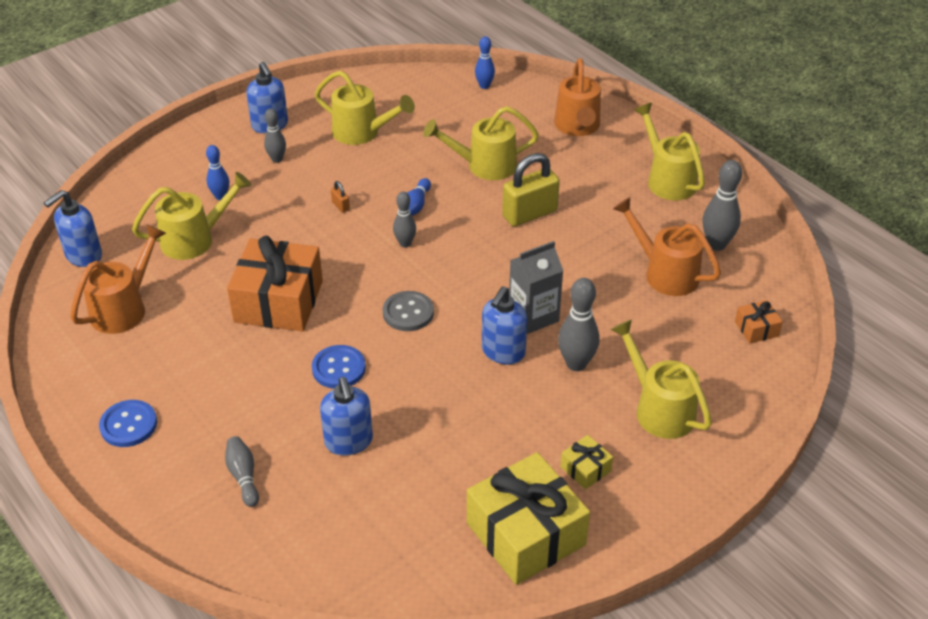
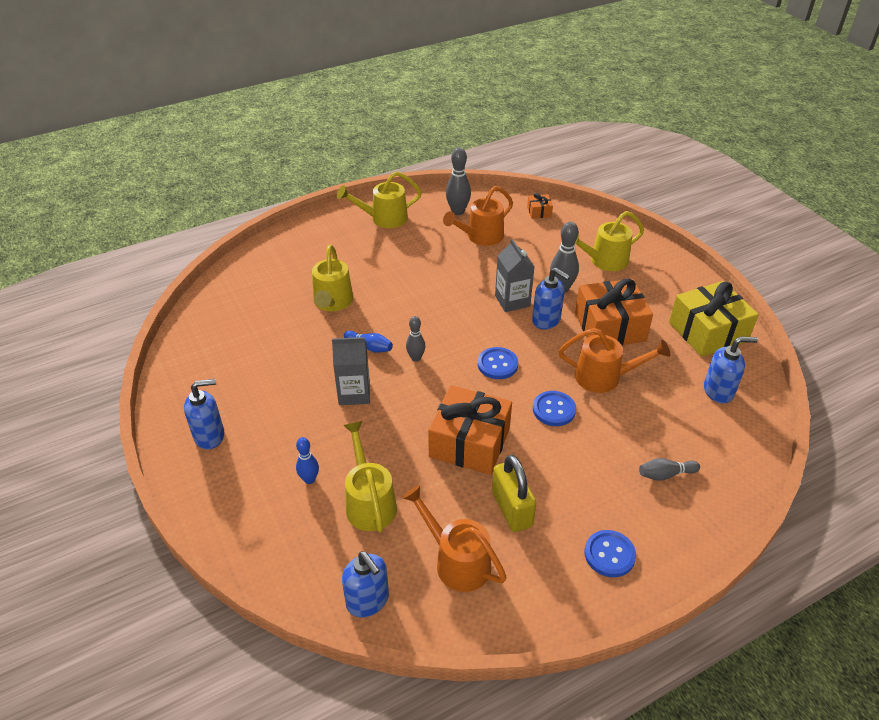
camera: 80 degrees left, 0 degrees up
(277, 159) = (268, 433): grey bowling pin -> none
(340, 206) = (354, 393): orange padlock -> grey carton
(348, 442) = (630, 410): blue soap dispenser -> blue soap dispenser (718, 391)
(362, 133) = (254, 370): yellow watering can -> none
(408, 313) = (497, 364): grey button -> blue button
(484, 86) = (223, 289): blue bowling pin -> none
(507, 418) = (609, 327): none -> orange gift
(529, 214) = (400, 287): yellow padlock -> yellow padlock (511, 509)
(577, 127) = (304, 248): orange watering can -> orange watering can (605, 377)
(585, 469) = (654, 299): yellow gift -> none

